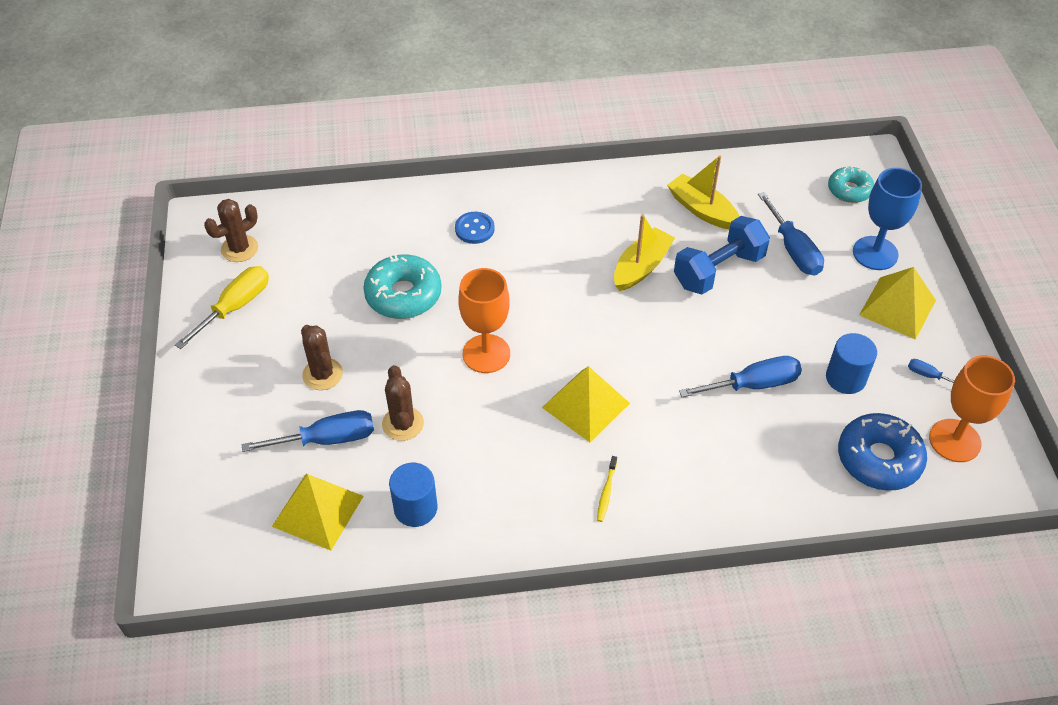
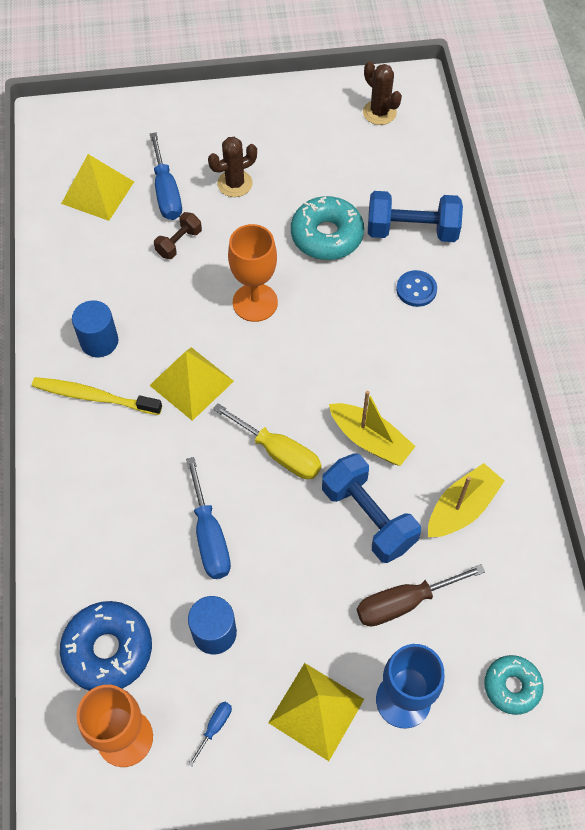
camera: 90 degrees right, 10 degrees up
(235, 307) = (310, 118): yellow screwdriver -> yellow screwdriver (279, 453)
(403, 229) = (412, 230): none -> blue dumbbell
(403, 424) = (179, 243): brown cactus -> brown dumbbell
(415, 508) = (93, 256): blue cylinder -> blue cylinder (99, 341)
(606, 492) = (94, 397): yellow toothbrush -> yellow toothbrush, size x2.01
(793, 250) = (404, 602): blue screwdriver -> brown screwdriver

